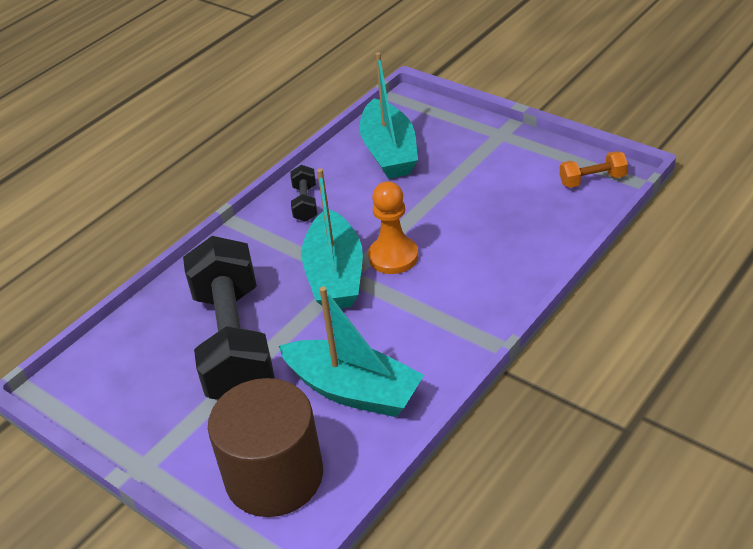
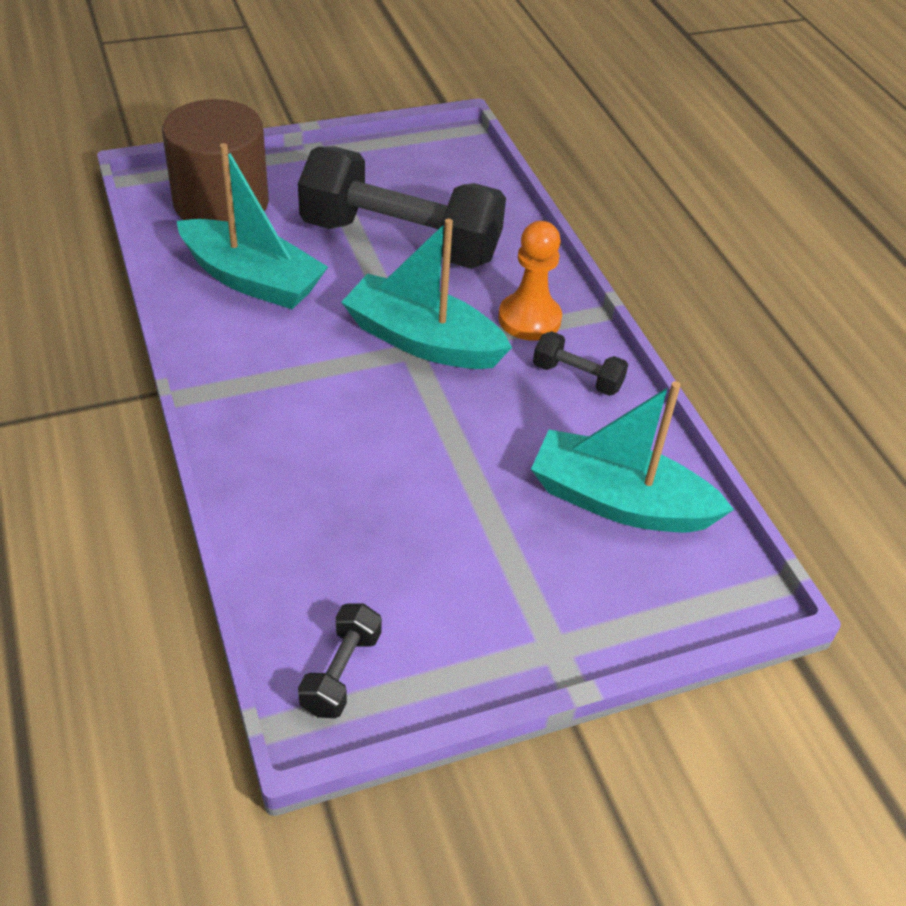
camera: 115 degrees right, 5 degrees up
(353, 390) = (252, 279): turquoise boat -> turquoise boat turned 120 degrees counterclockwise
(393, 257) = (403, 395): orange pawn -> orange pawn (529, 319)
(592, 180) = (341, 672): orange dumbbell -> black dumbbell

